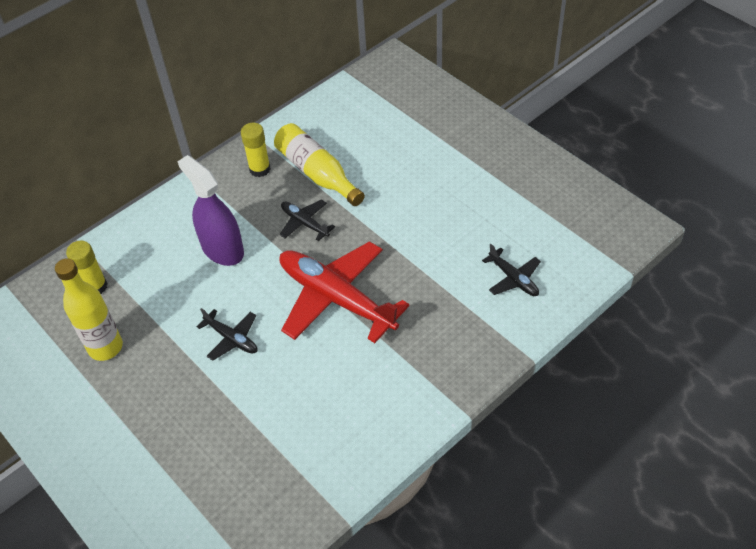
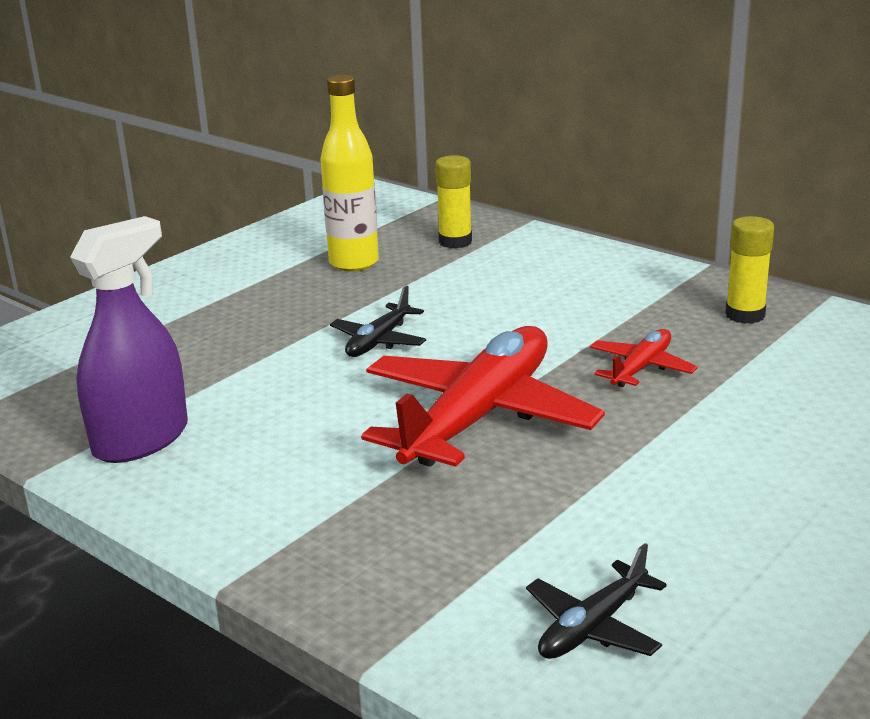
camera: 80 degrees right, 25 degrees down
(222, 249) = (553, 310): purple spray bottle -> purple spray bottle (141, 440)
(305, 223) = (641, 368): black plane -> red plane
(317, 173) = (769, 365): yellow bottle -> none

